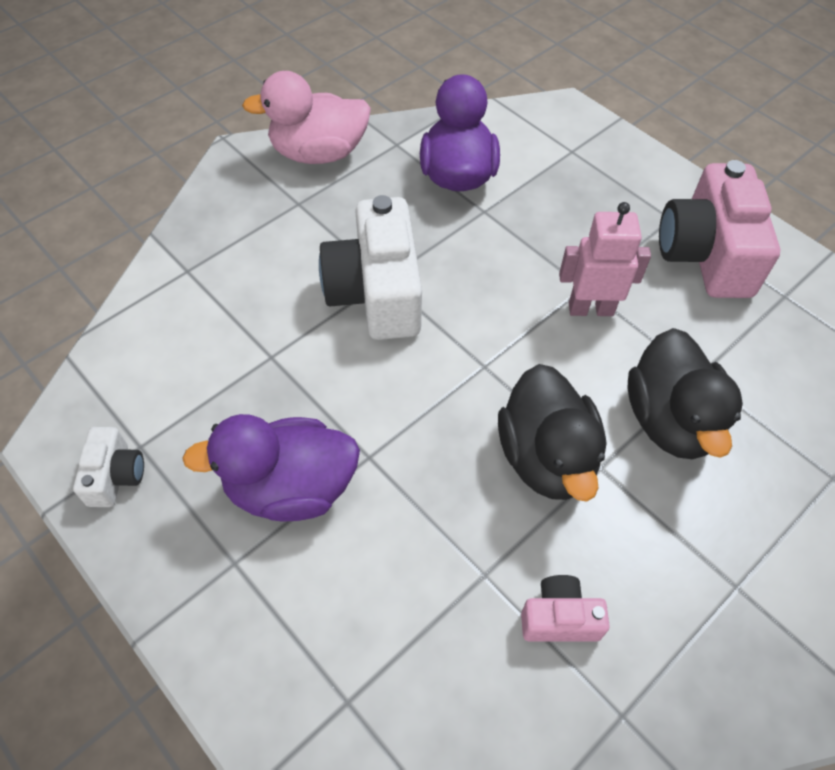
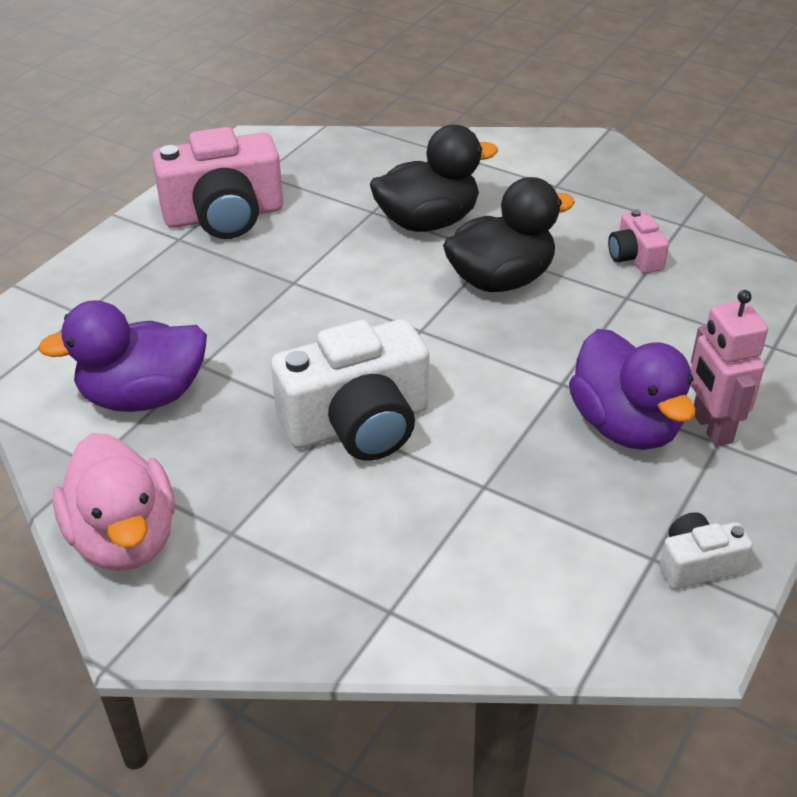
camera: 105 degrees left, 15 degrees down
(590, 309) = (321, 275): pink robot -> pink robot (711, 428)

